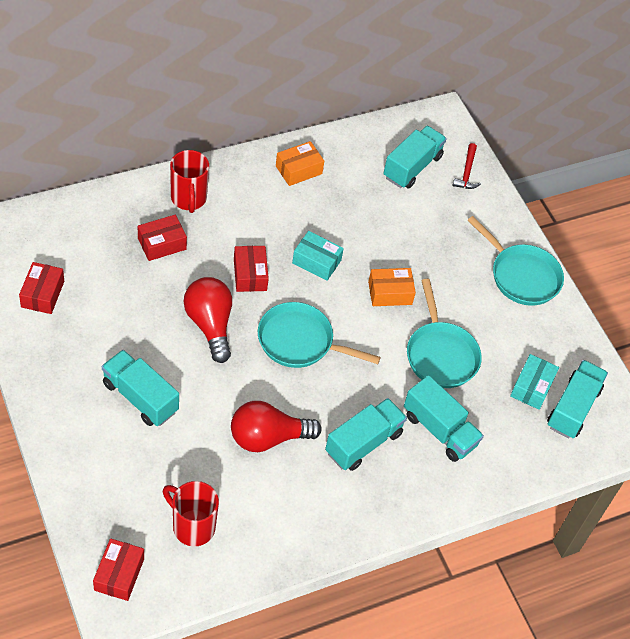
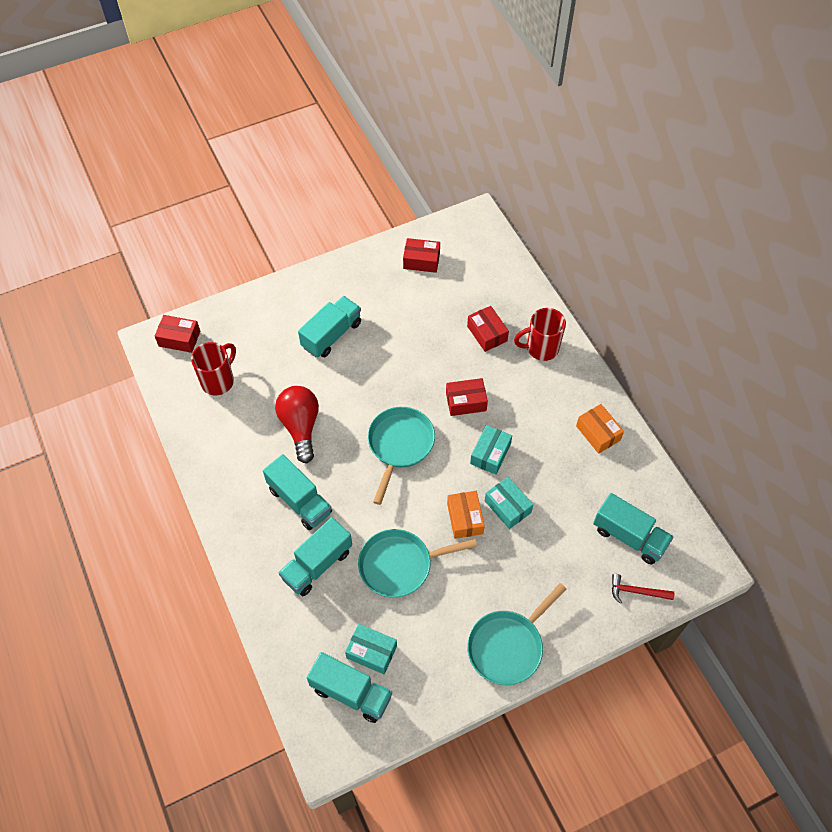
camera: 95 degrees right, 5 degrees up
(210, 325) = (408, 376): red light bulb -> none
(378, 256) = (507, 507): none -> turquoise box

